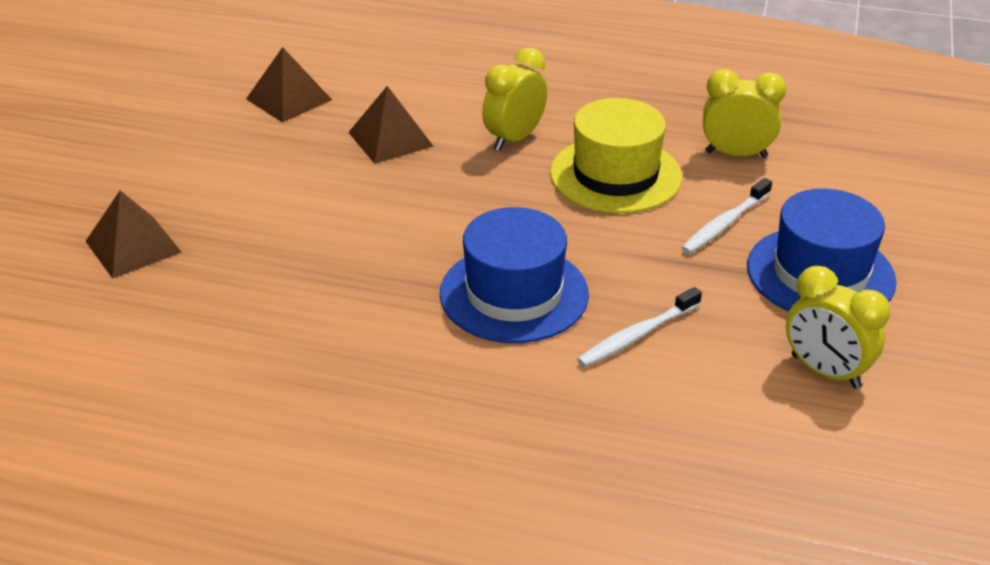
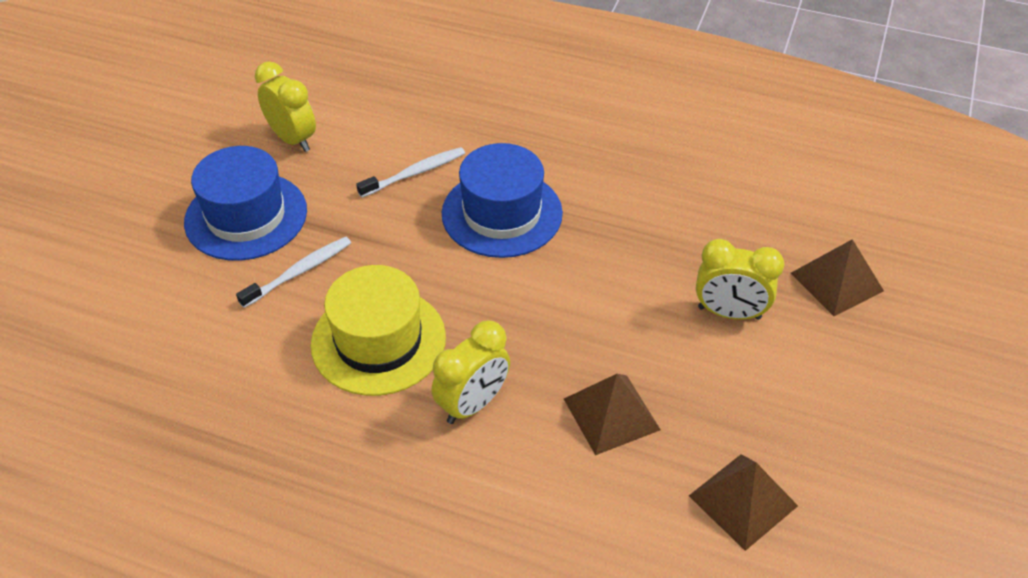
camera: 175 degrees left, 10 degrees up
(736, 154) = (242, 362): yellow clock -> yellow clock (729, 313)

